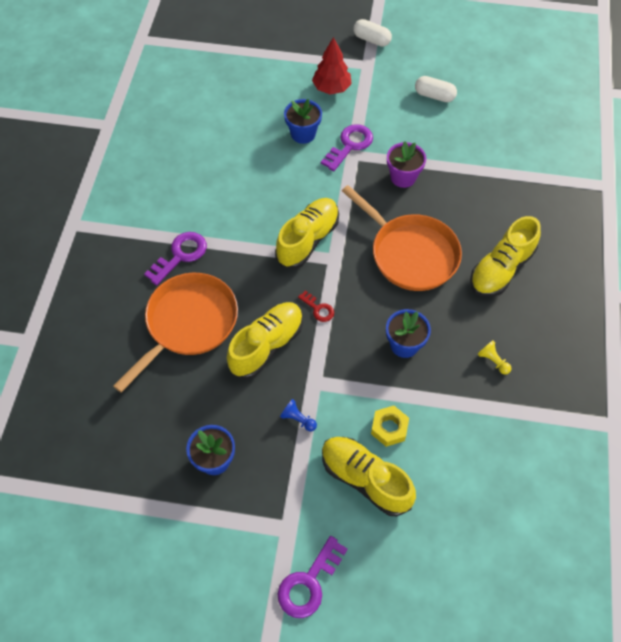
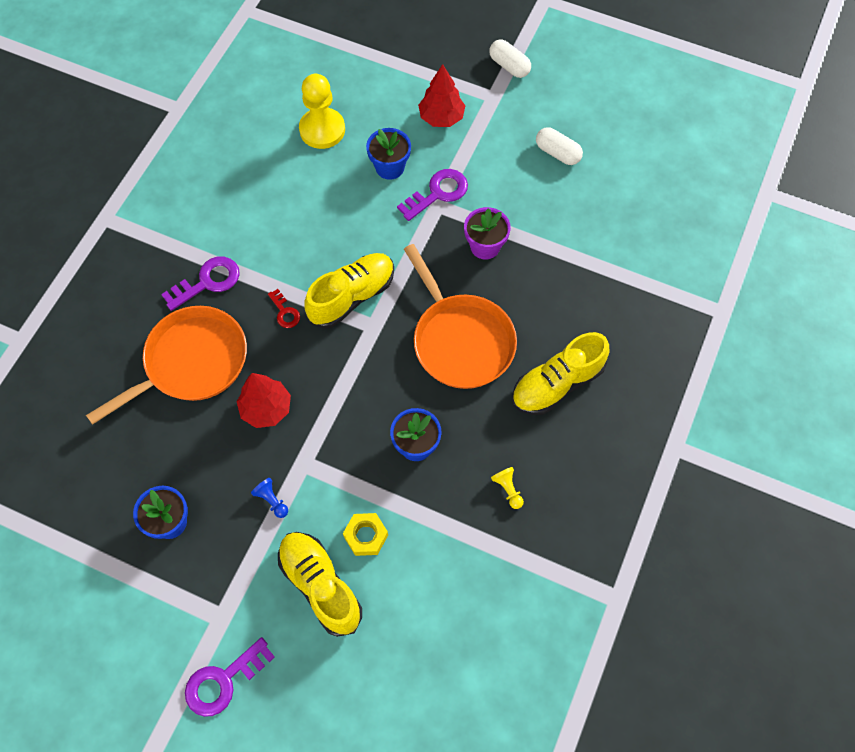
camera: 15 degrees right, 5 degrees up
(236, 117) = (322, 130): none -> yellow pawn
(266, 345) = (266, 409): yellow shoe -> red tree
(318, 309) = (336, 380): red key -> red key (285, 312)

